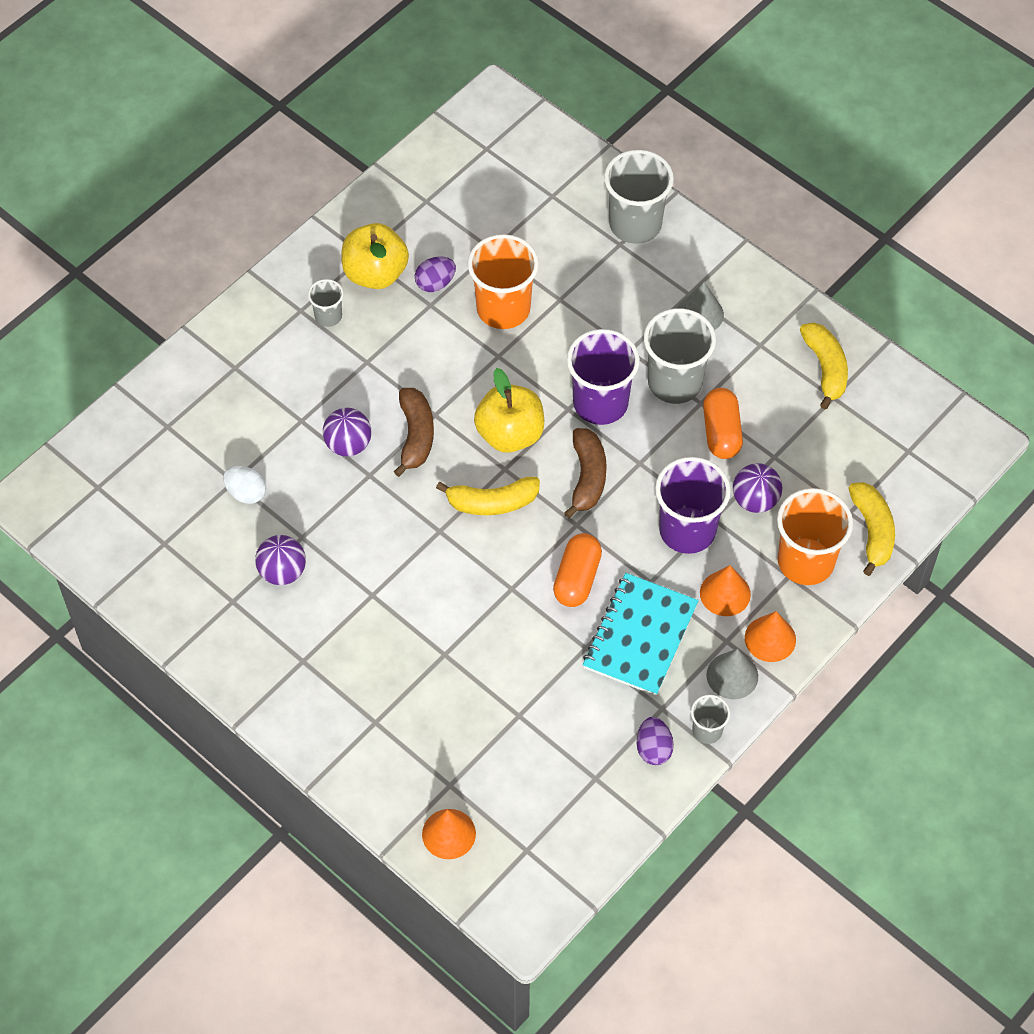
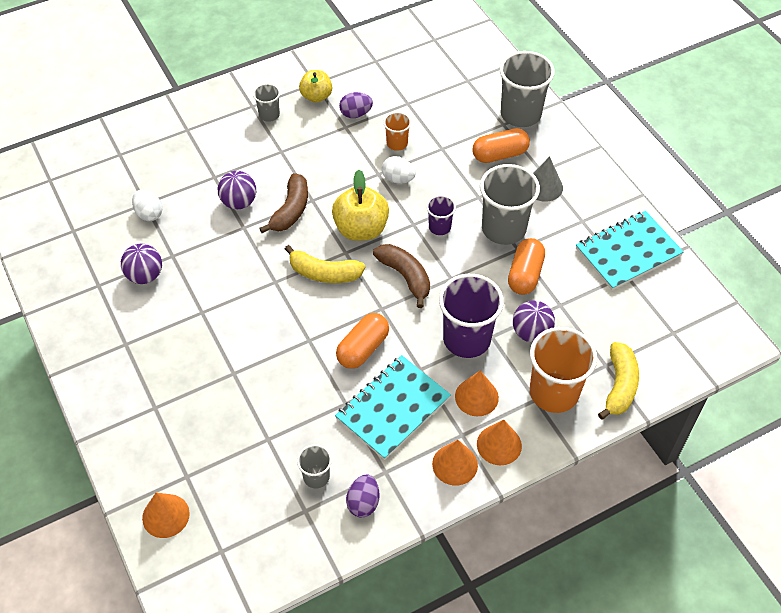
camera: 20 degrees right, 5 degrees down
(375, 273) = (316, 96): yellow apple -> yellow apple, size x0.64
(503, 308) = (397, 143): orange cup -> orange cup, size x0.51
(525, 356) = (398, 179): none -> white egg
(587, 477) = (405, 277): brown banana -> brown banana turned 60 degrees counterclockwise
(600, 403) = (439, 227): purple cup -> purple cup, size x0.51
(632, 287) = (499, 154): none -> orange capsule
(707, 730) = (414, 503): grey cup -> grey cup (316, 477)
(732, 675) = (455, 464): grey cone -> orange cone
(825, 368) = (628, 252): yellow banana -> turquoise notebook

